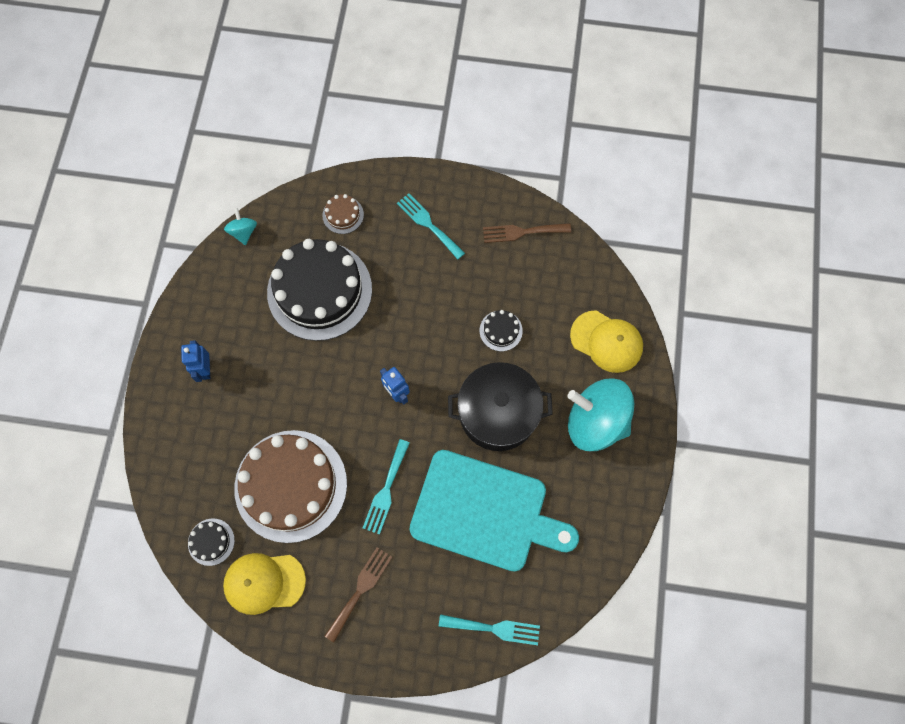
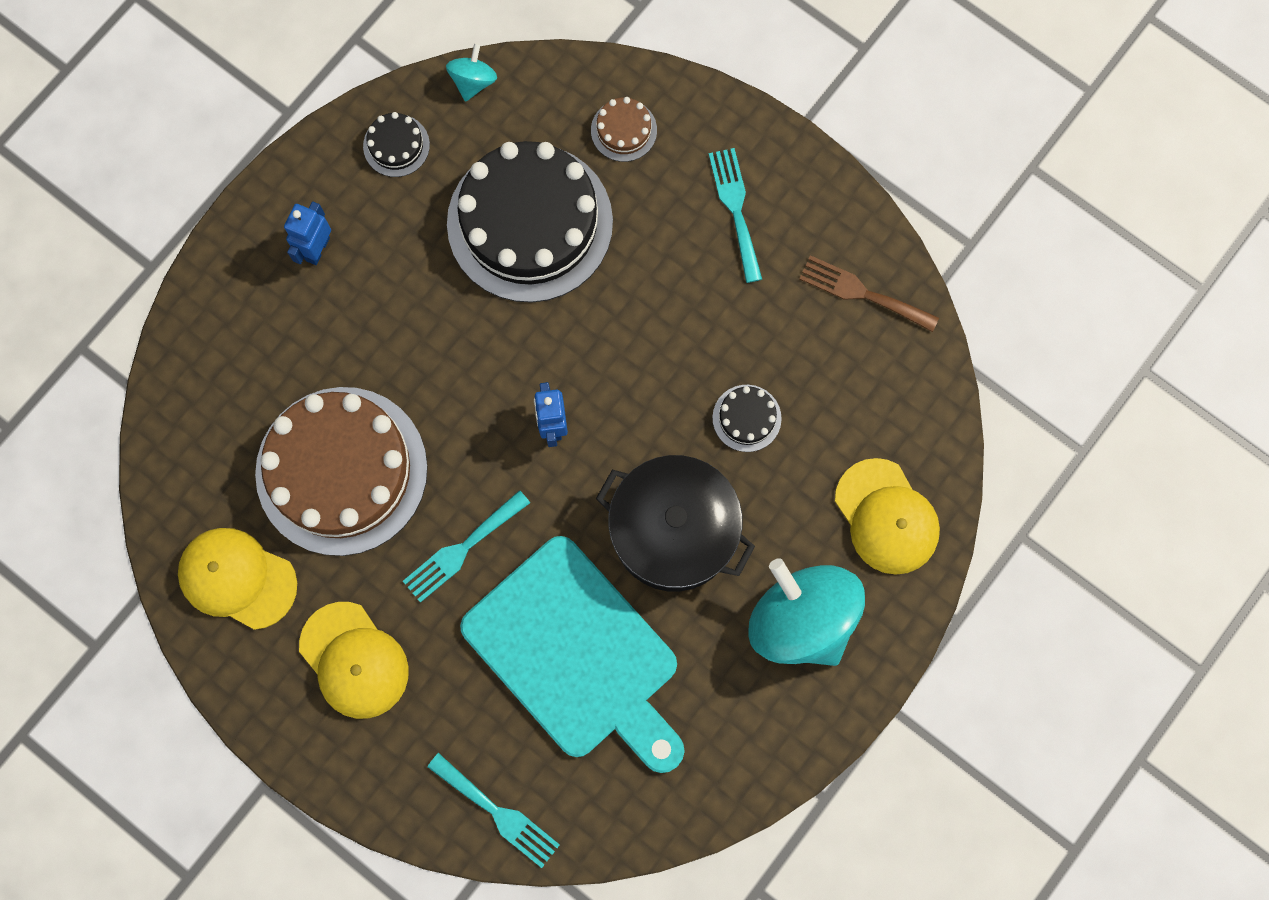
camera: 30 degrees right, 5 degrees up
(211, 542) = (199, 486): black cake -> black cake (396, 145)
(360, 590) = (354, 660): brown fork -> yellow cap

